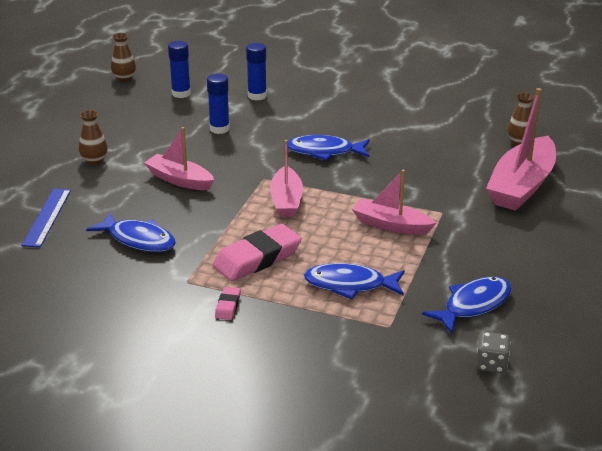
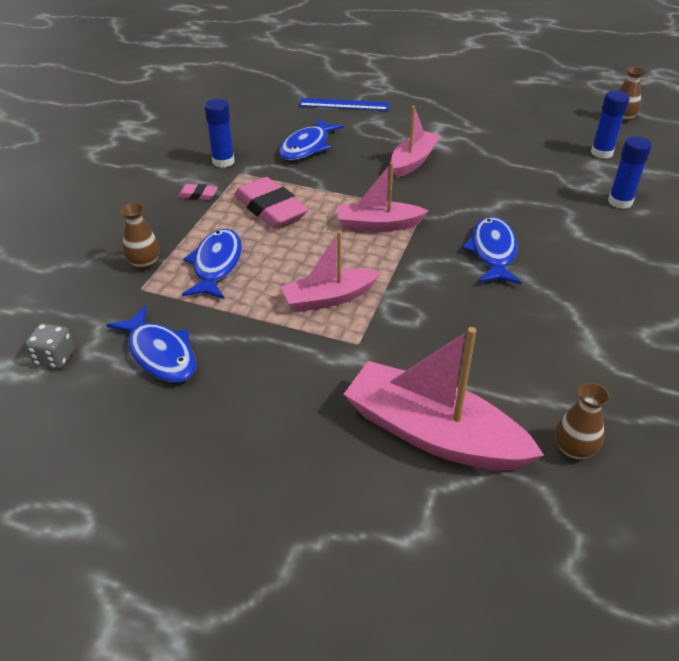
camera: 90 degrees right, 10 degrees up
(94, 160) = (443, 116): brown vase -> brown vase (144, 263)
(219, 129) = (527, 179): blue glue stick -> blue glue stick (223, 161)
(391, 225) = (328, 298): pink boat -> pink boat turned 135 degrees counterclockwise

